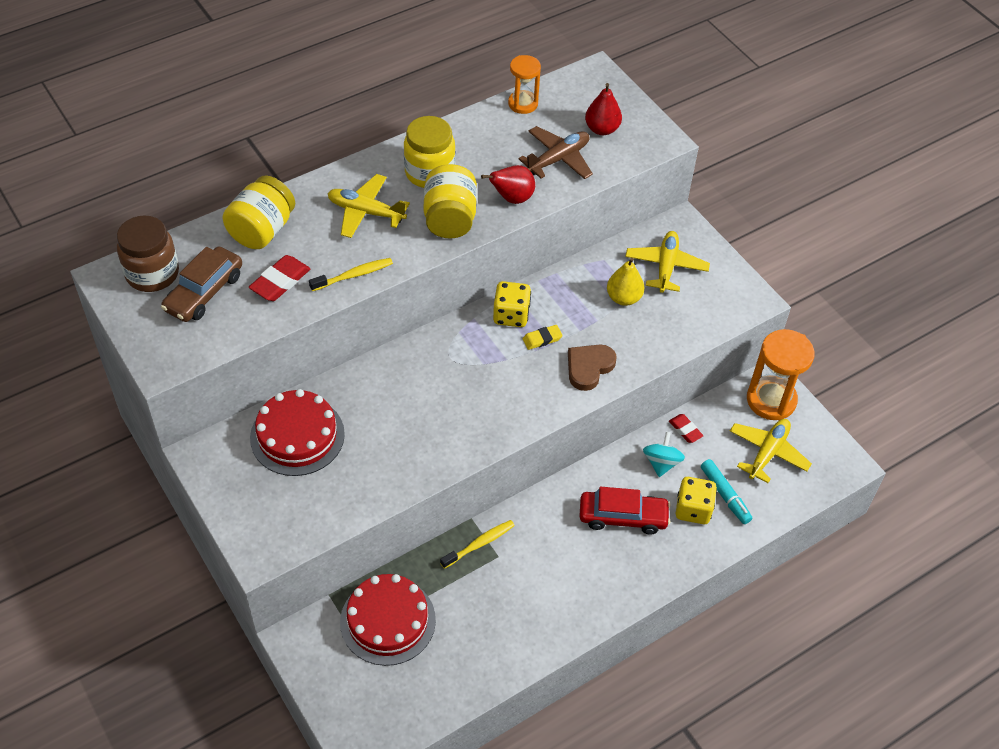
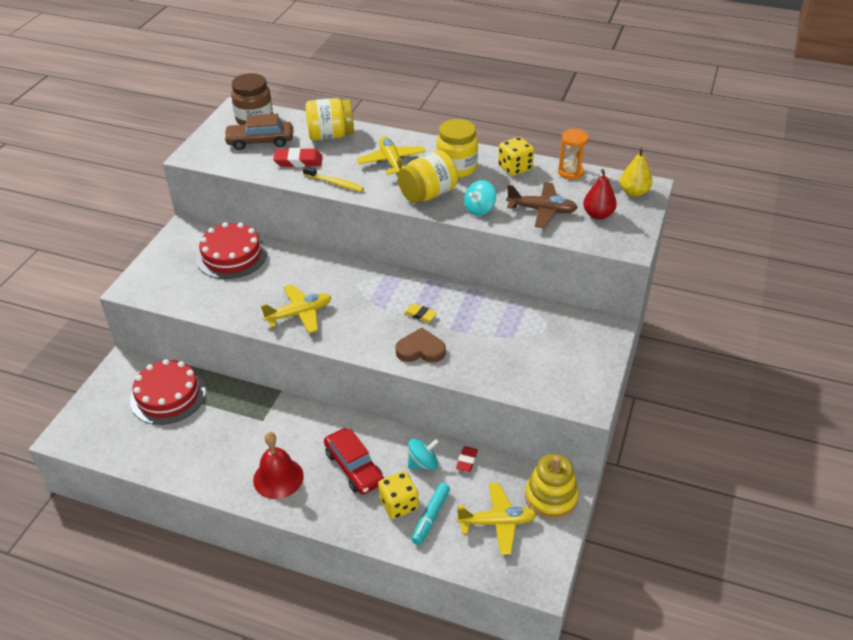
camera: 55 degrees right, 10 degrees down
(479, 544) = (264, 405): yellow toothbrush -> none
(511, 315) = (424, 290): yellow dice -> yellow dice (515, 168)
(512, 198) = (479, 209): red pear -> turquoise spinning top
(585, 584) = (278, 478): none -> red bell
(623, 298) = (503, 334): yellow pear -> yellow pear (633, 192)
(666, 267) = (559, 340): yellow plane -> yellow plane (299, 314)
(771, 400) = (551, 497): orange hourglass -> yellow stacking toy

